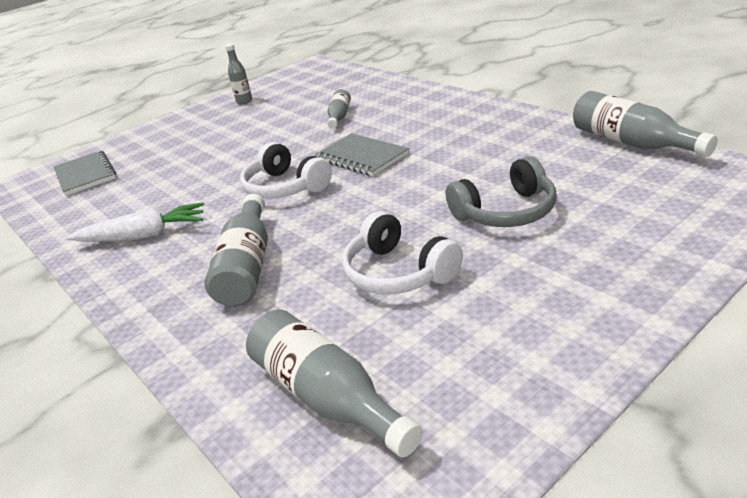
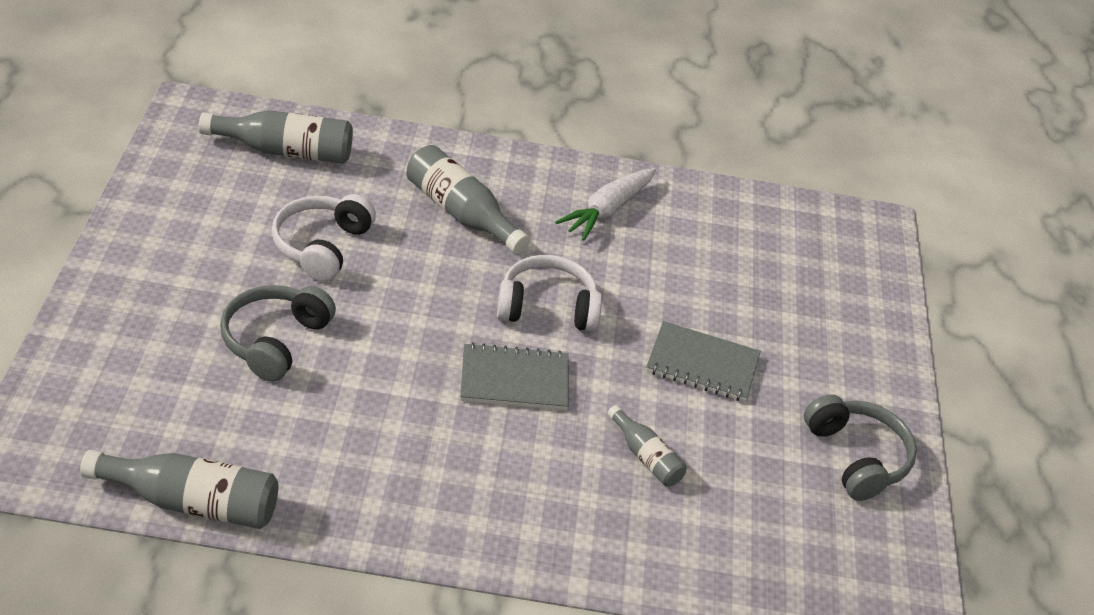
camera: 125 degrees right, 10 degrees up
(85, 175) = (820, 256): grey notebook -> grey notebook (702, 364)
(244, 101) = (856, 457): grey bottle -> grey headphones
(398, 273) = (321, 246): white headphones -> white headphones turned 75 degrees counterclockwise

